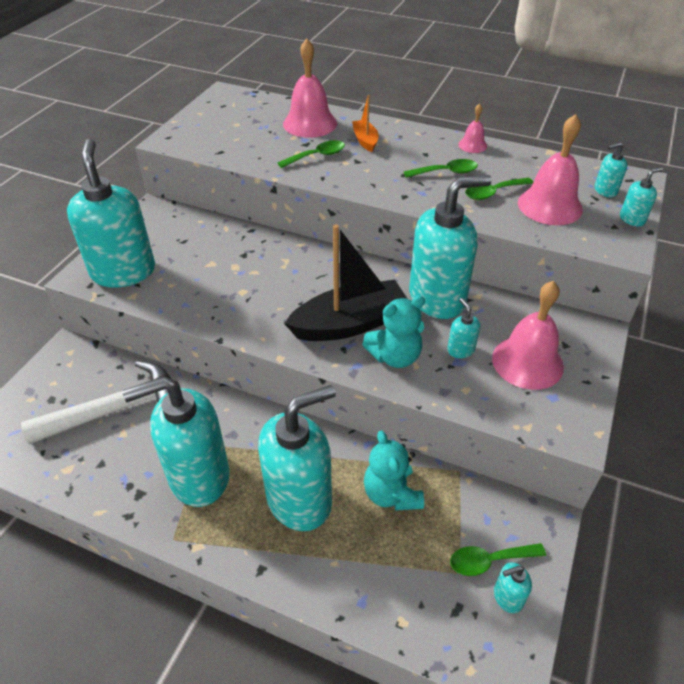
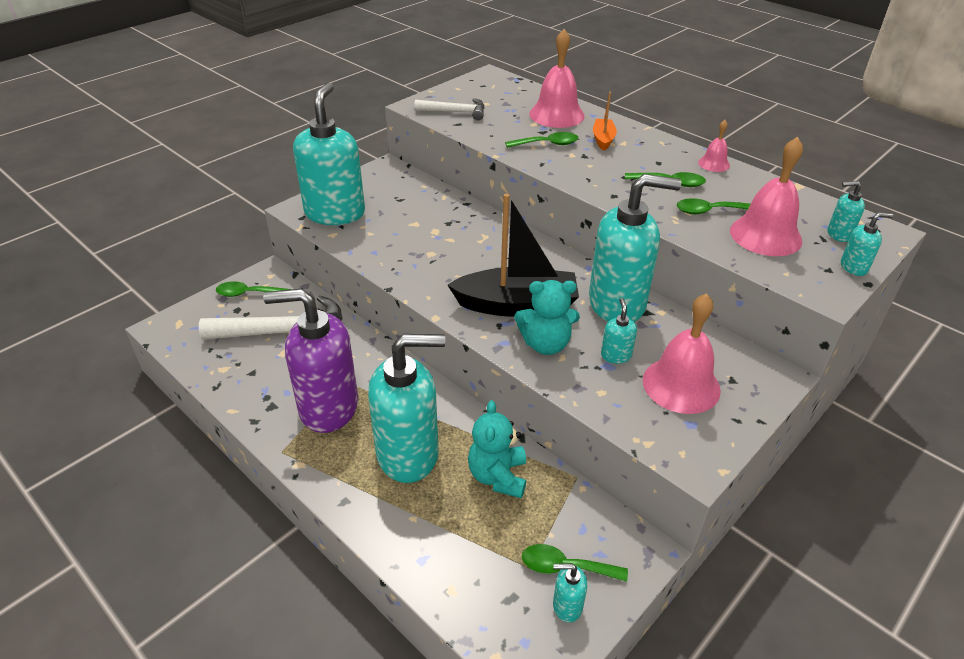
camera: 20 degrees right, 5 degrees down
(55, 378) = (248, 293): none -> green spoon
(198, 477) = (328, 407): turquoise soap dispenser -> purple soap dispenser
(211, 140) = (455, 112): none -> white hammer

